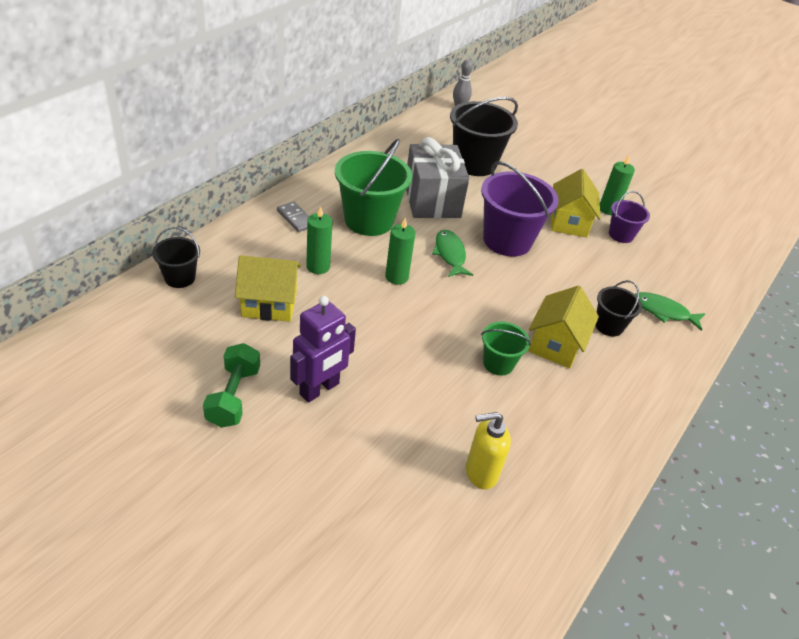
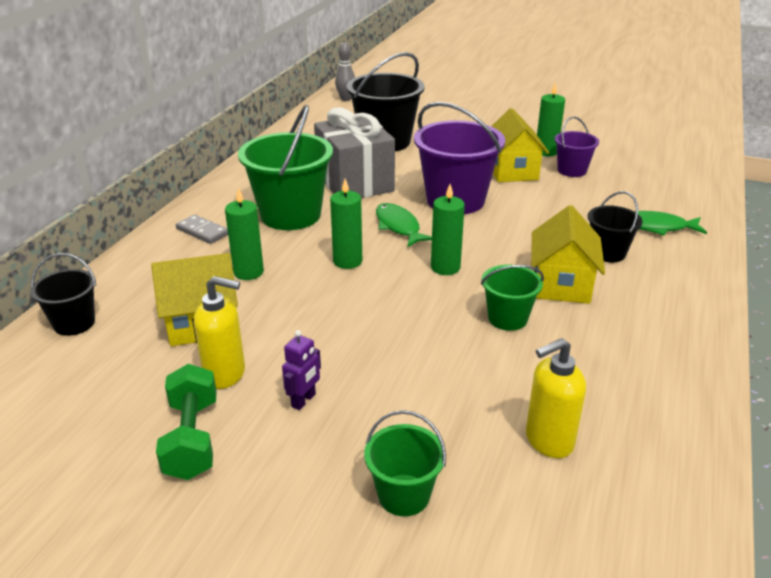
camera: 10 degrees left, 10 degrees down
(272, 351) = (225, 374): none -> yellow soap dispenser
(319, 389) = (304, 400): purple robot -> purple robot, size x0.52
(361, 482) = (404, 495): none -> green bucket
(470, 303) = (445, 267): none -> green candle

